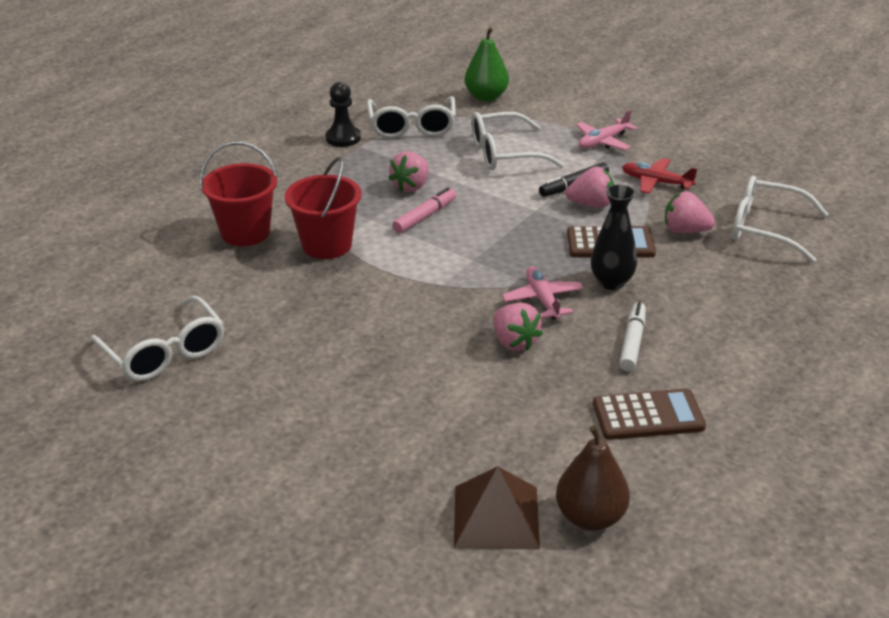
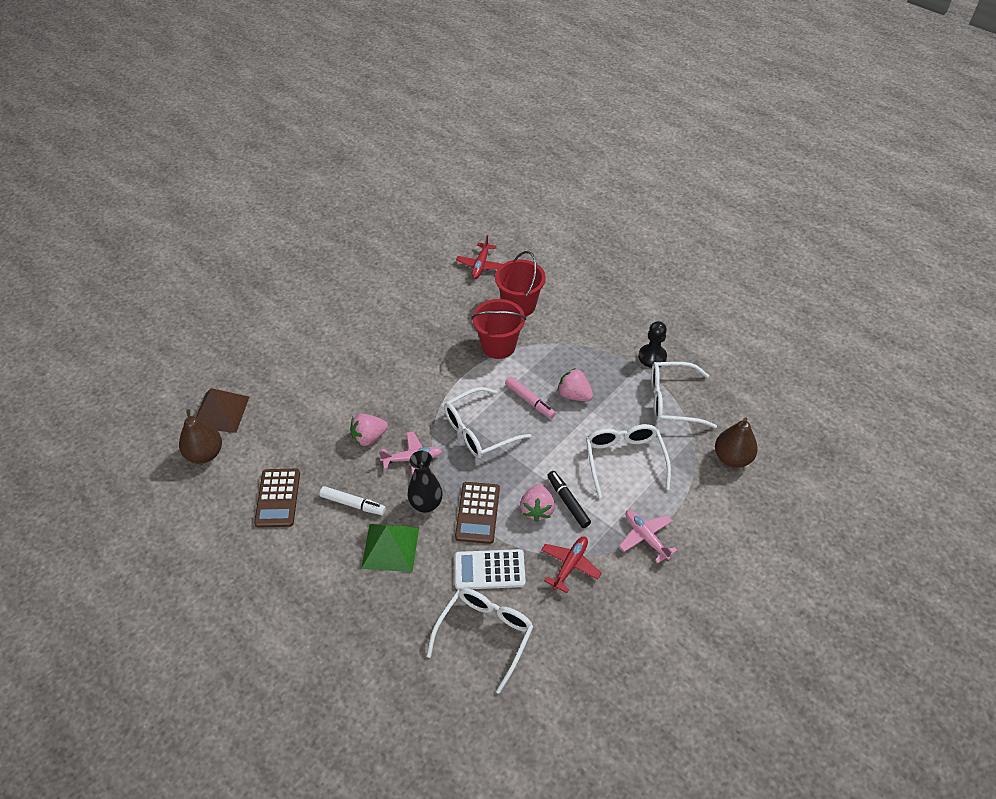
camera: 95 degrees right, 15 degrees up
(152, 271) = (480, 265): none -> red plane
(164, 352) = (397, 276): white glasses -> white glasses (478, 431)
(486, 97) = (732, 458): green pear -> brown pear
(685, 231) = (489, 570): pink strawberry -> white calculator
(686, 304) = (390, 547): none -> green pyramid

